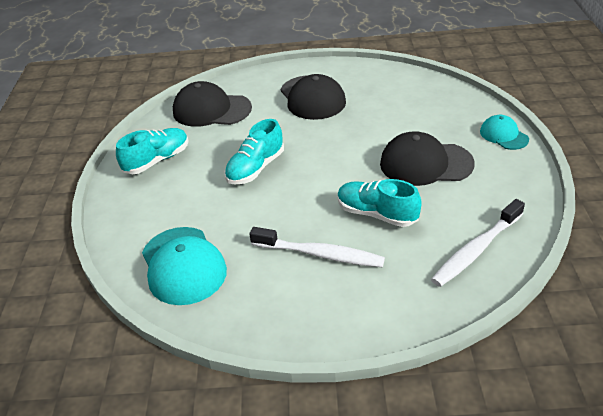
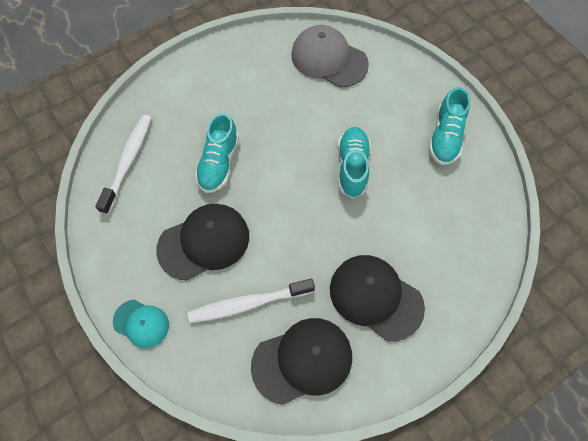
camera: 145 degrees right, 25 degrees up
(183, 265) = (329, 59): turquoise cap -> grey cap
(211, 110) = (464, 225): black cap -> black cap (302, 360)
(320, 254) = (241, 108): white toothbrush -> white toothbrush (248, 303)
(377, 214) = (219, 163): turquoise shoe -> turquoise shoe turned 105 degrees clockwise

